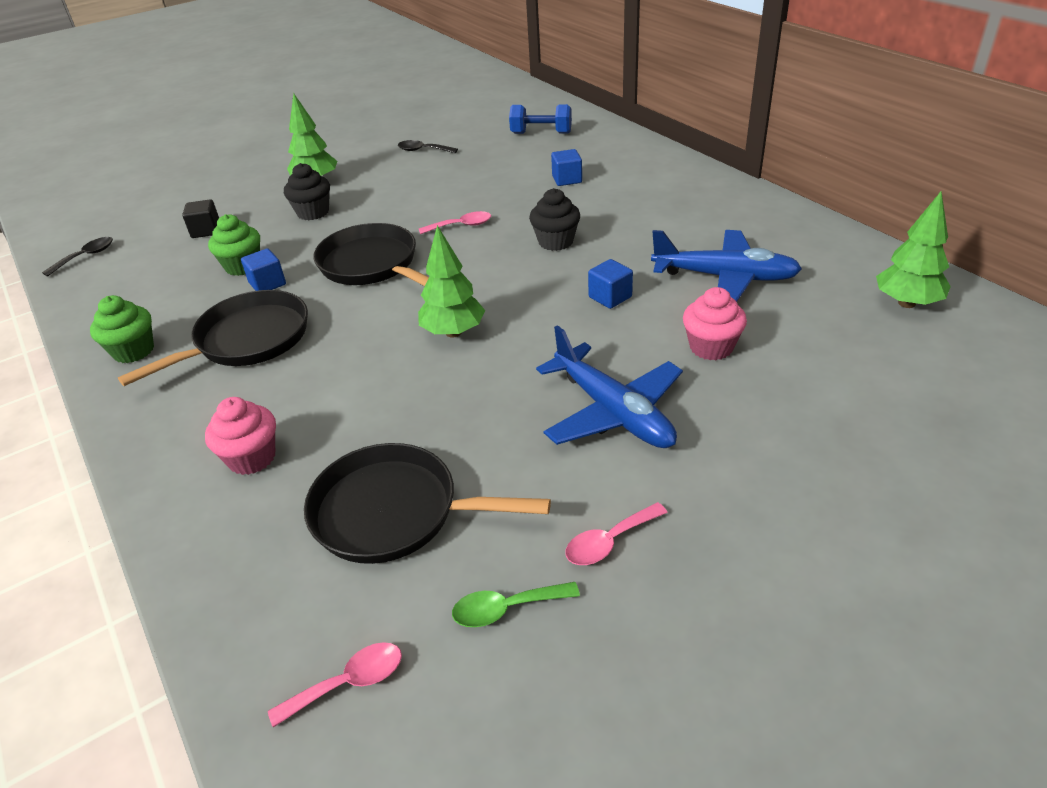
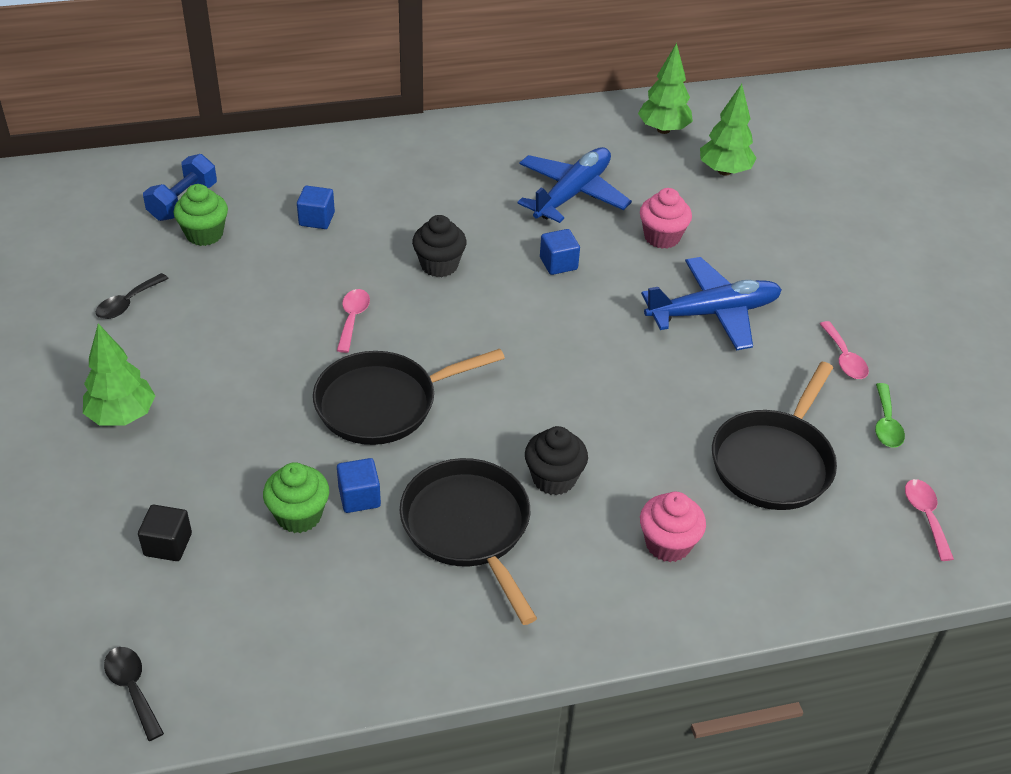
camera: 75 degrees left, 5 degrees up
(133, 351) = (426, 633): green cupcake -> green cupcake (204, 234)
(313, 212) = (210, 432): black cupcake -> black cupcake (554, 478)
(453, 332) = (551, 372): green tree -> green tree (724, 171)

